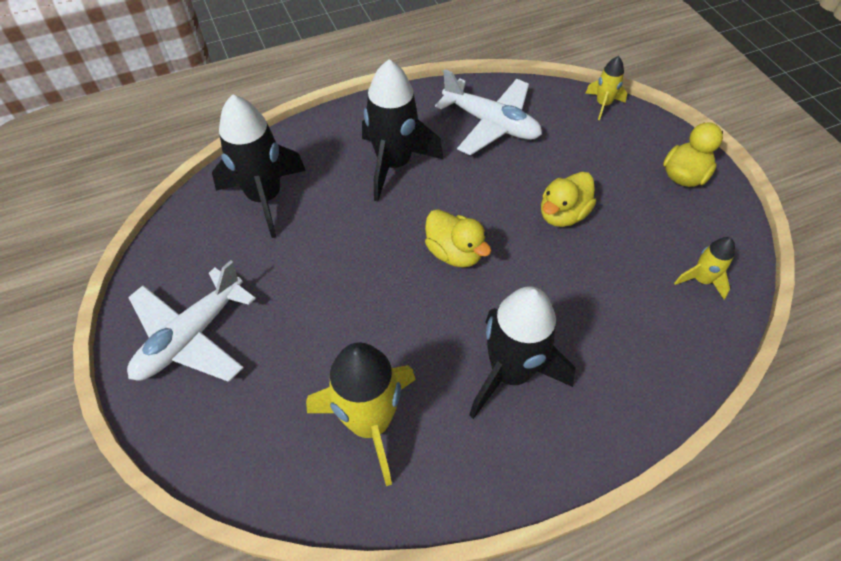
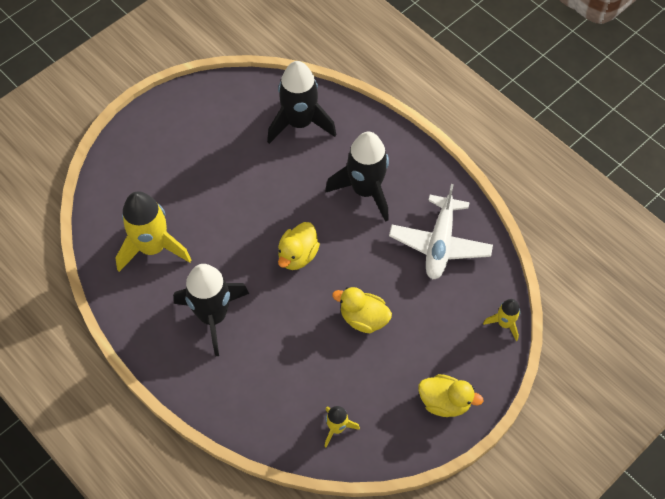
camera: 70 degrees right, 5 degrees up
(191, 337) = (177, 131): white plane -> none

